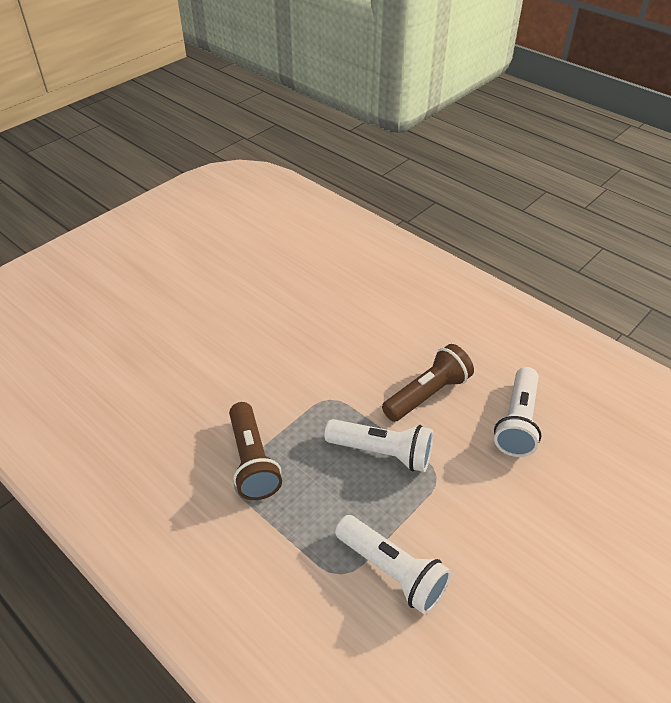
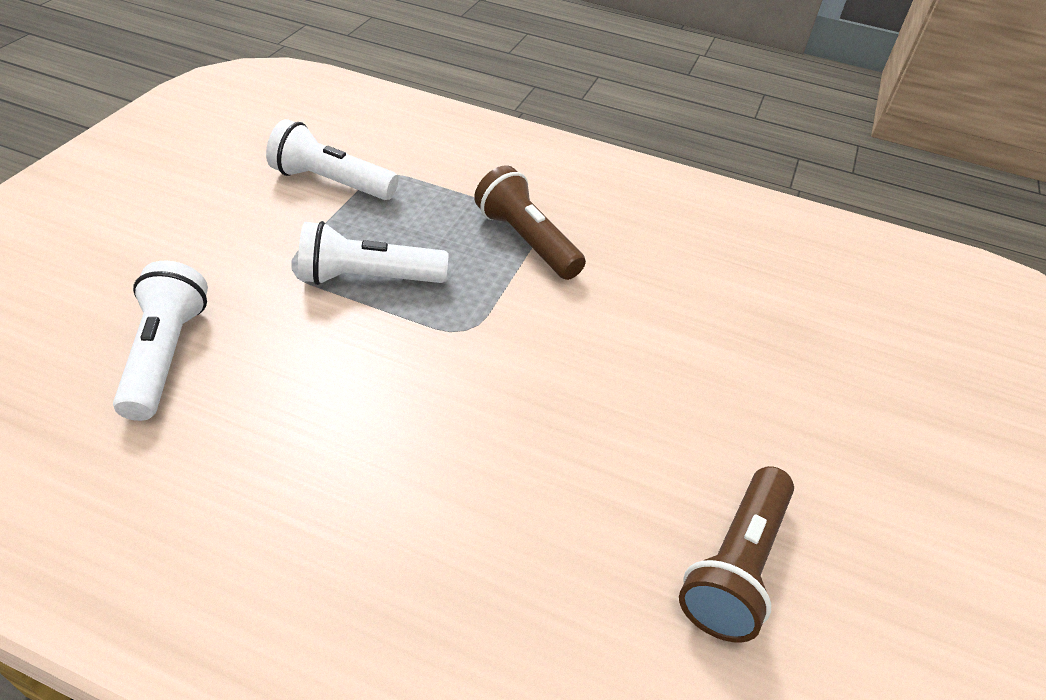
camera: 155 degrees right, 0 degrees up
(428, 394) = (315, 367): brown flashlight -> brown flashlight (735, 566)

